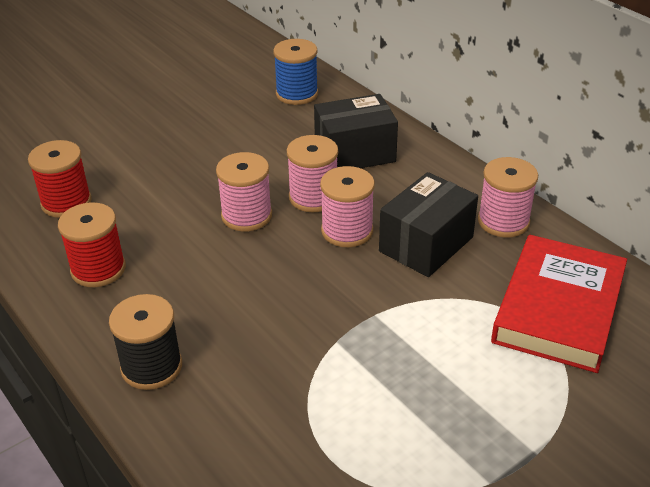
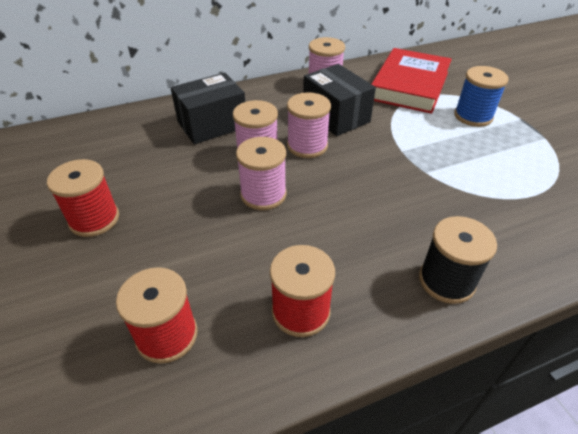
camera: 75 degrees left, 5 degrees up
(182, 128) = (94, 219): none -> red spool
(297, 94) = (101, 138): blue spool -> blue spool (473, 116)
(355, 153) = (212, 125): black box -> black box turned 60 degrees clockwise
(558, 309) = (409, 85): red book -> red book turned 75 degrees clockwise

